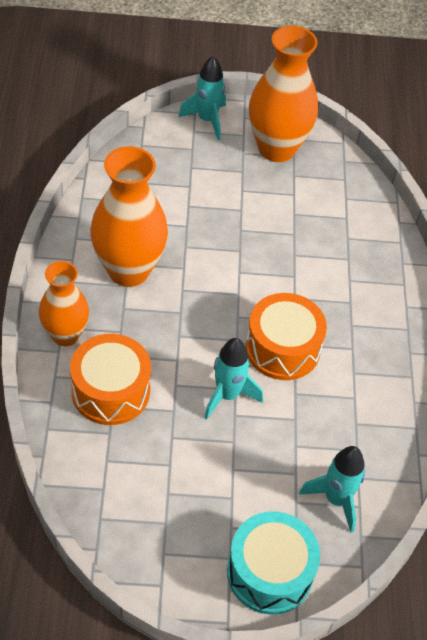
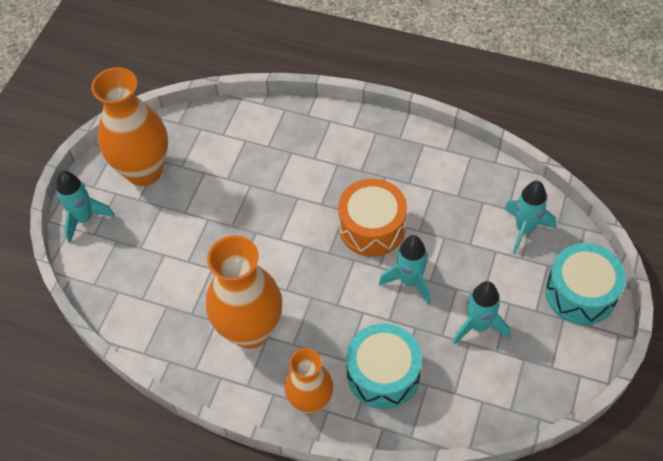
camera: 65 degrees left, 5 degrees up
(110, 391) = (383, 374): orange drum -> turquoise drum
(193, 470) = (478, 325): none -> turquoise rocket

